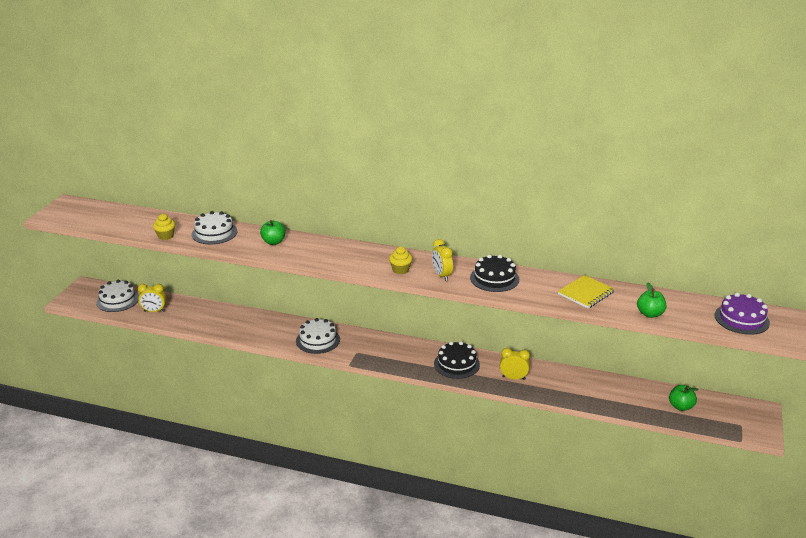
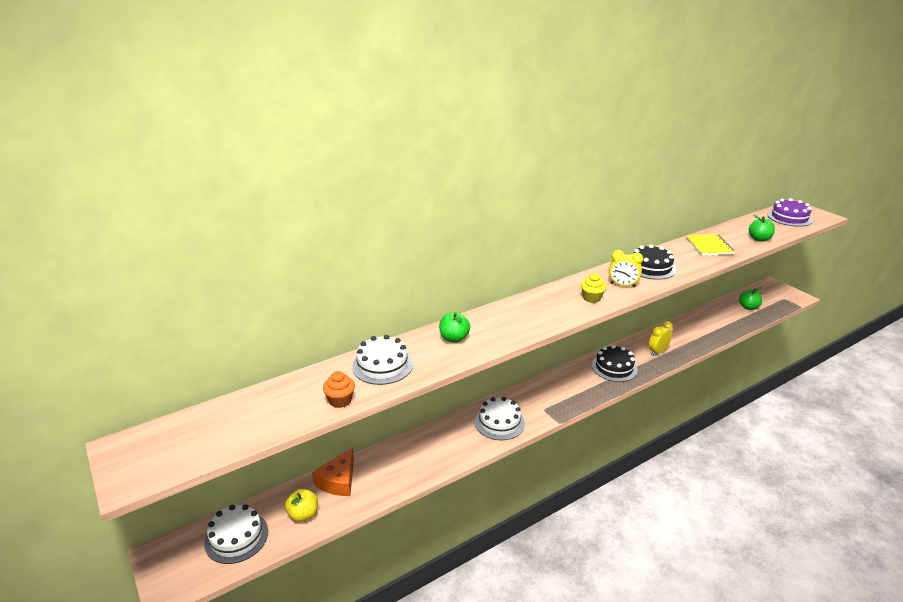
camera: 50 degrees left, 0 degrees up
(154, 311) = (303, 514): yellow clock -> yellow apple
(165, 236) = (340, 400): yellow cupcake -> orange cupcake
(192, 308) = (338, 480): none -> orange cheese

